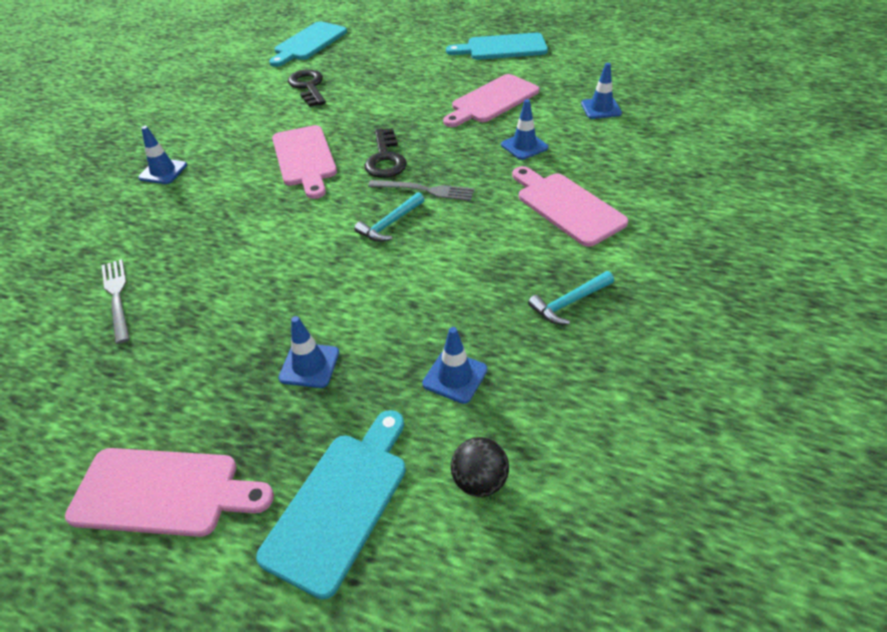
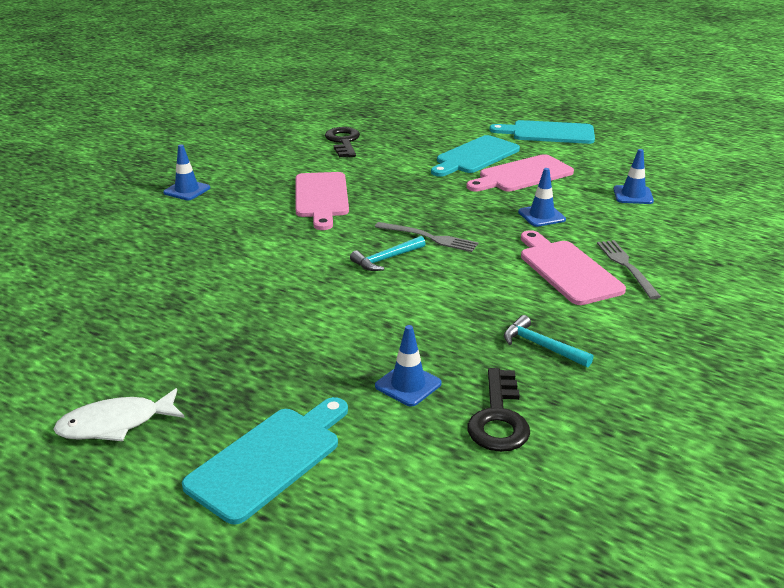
camera: 10 degrees right, 15 degrees down
(117, 297) = (118, 278): grey fork -> grey fork (627, 267)
(163, 492) = (115, 424): pink cutting board -> white fish
(308, 43) = (355, 107): turquoise cutting board -> turquoise cutting board (475, 156)
(309, 365) = (274, 354): blue traffic cone -> none
(385, 159) = (399, 208): black key -> black key (498, 418)
(479, 481) = (404, 465): black ball -> none
(569, 303) = (541, 346): turquoise hammer -> turquoise hammer turned 60 degrees clockwise

